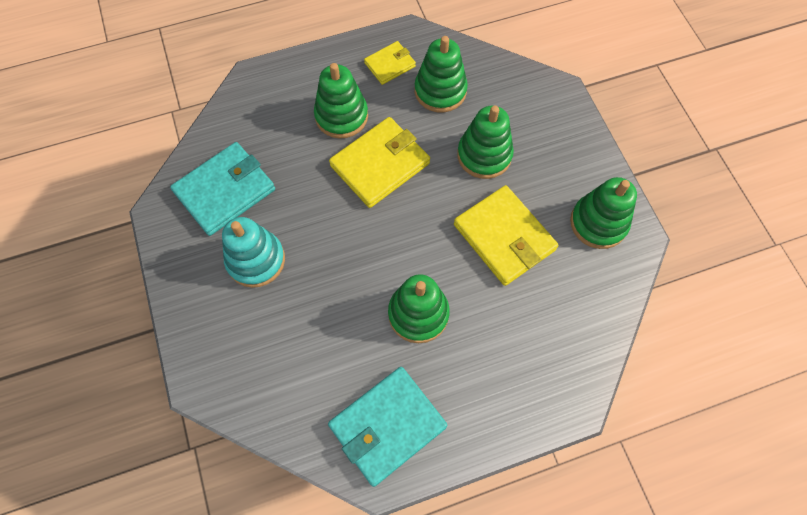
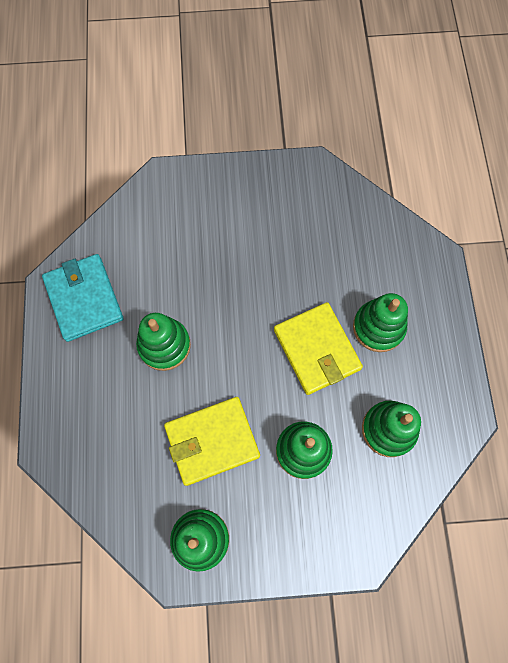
camera: 105 degrees right, 5 degrees up
(225, 191) = (322, 217): turquoise wallet -> none
(256, 260) = (250, 230): turquoise stacking toy -> none
(390, 64) = (431, 387): yellow wallet -> none

